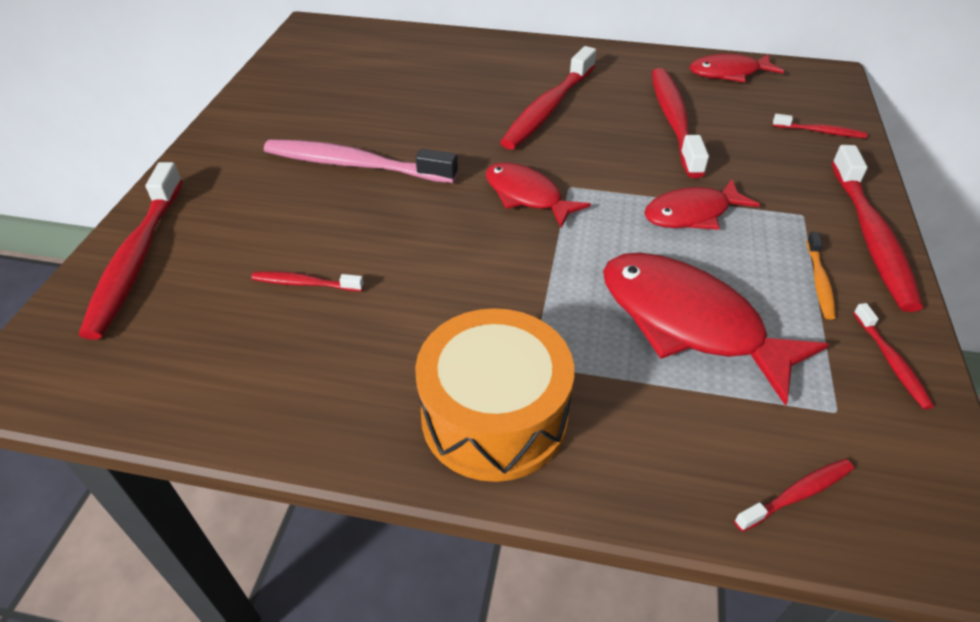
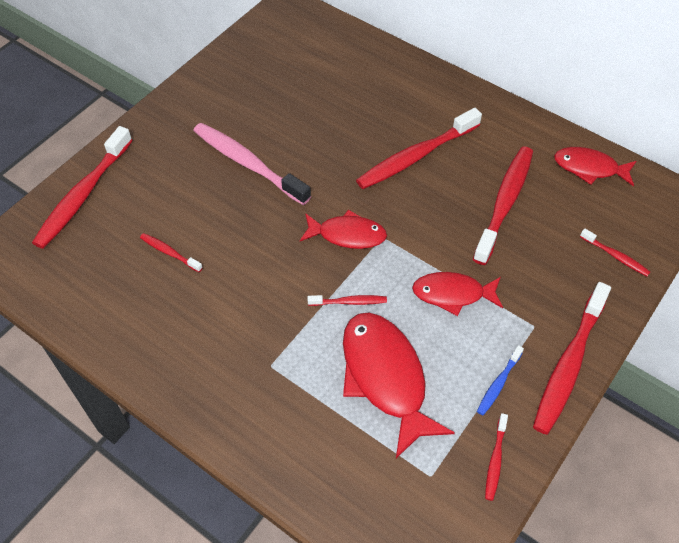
camera: 25 degrees right, 10 degrees up
(494, 416) = (227, 390): orange drum -> none
(527, 196) = (347, 235): red fish -> red fish turned 120 degrees clockwise
(797, 494) = (364, 512): red toothbrush -> red toothbrush (349, 302)
(819, 281) = (498, 384): orange toothbrush -> blue toothbrush

